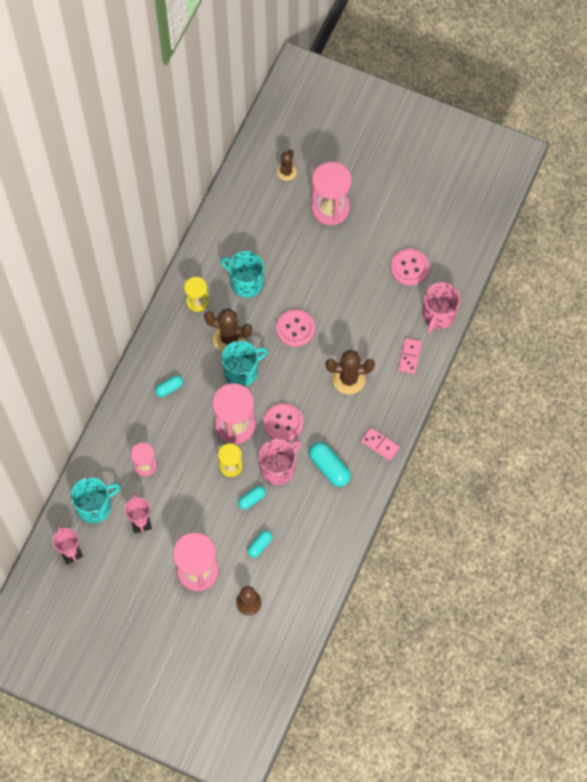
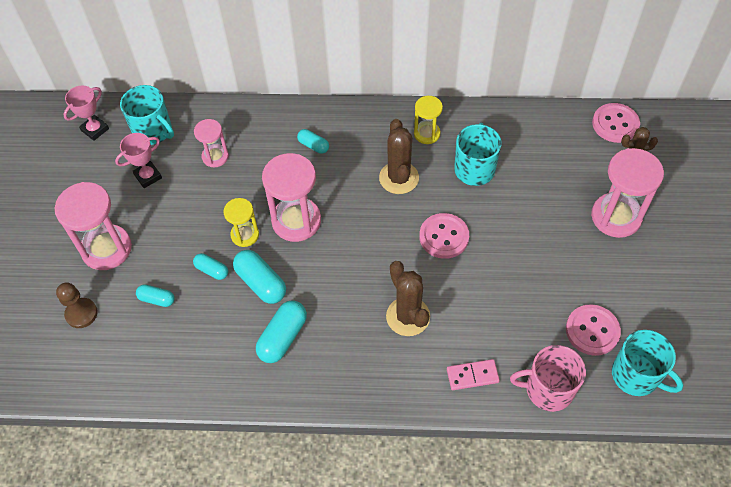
camera: 70 degrees right, 10 degrees down
(242, 371) = (365, 203): turquoise mug -> turquoise mug (636, 375)
(278, 468) = (261, 283): pink mug -> turquoise capsule
(283, 423) = (319, 267): pink button -> pink button (615, 124)
(380, 444) = (336, 384): pink domino -> none

